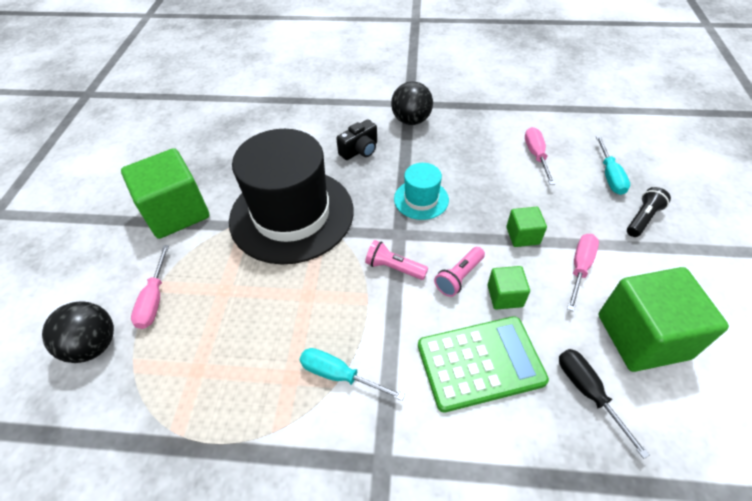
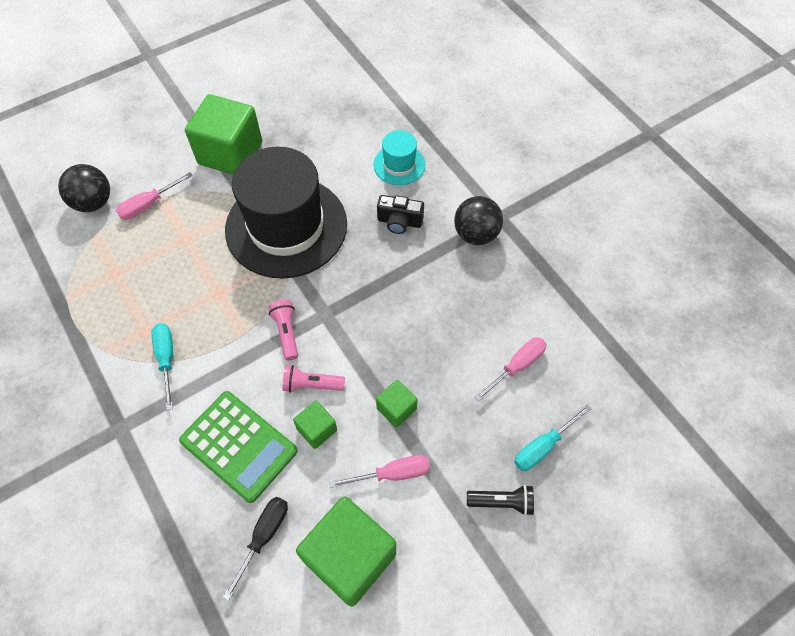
camera: 50 degrees right, 10 degrees up
(421, 199) = (377, 305): turquoise hat -> turquoise hat (399, 165)

